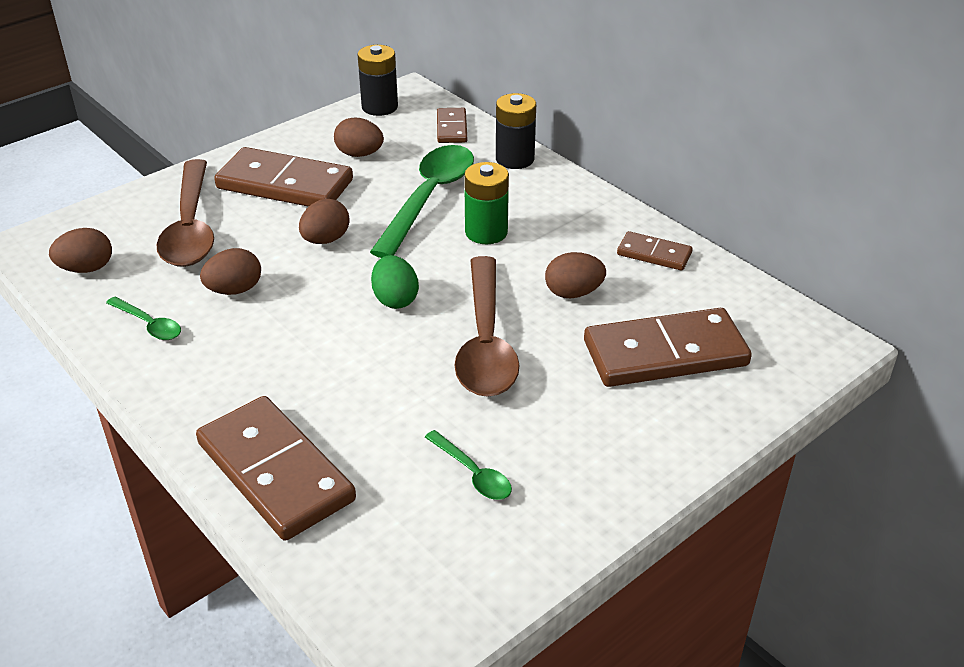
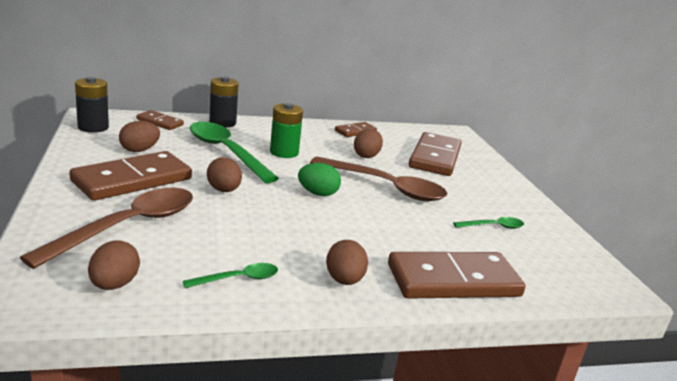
camera: 65 degrees left, 15 degrees down
(190, 227) = (129, 226): brown spoon -> brown spoon turned 75 degrees counterclockwise
(234, 290) = (239, 235): brown egg -> brown egg (344, 280)

